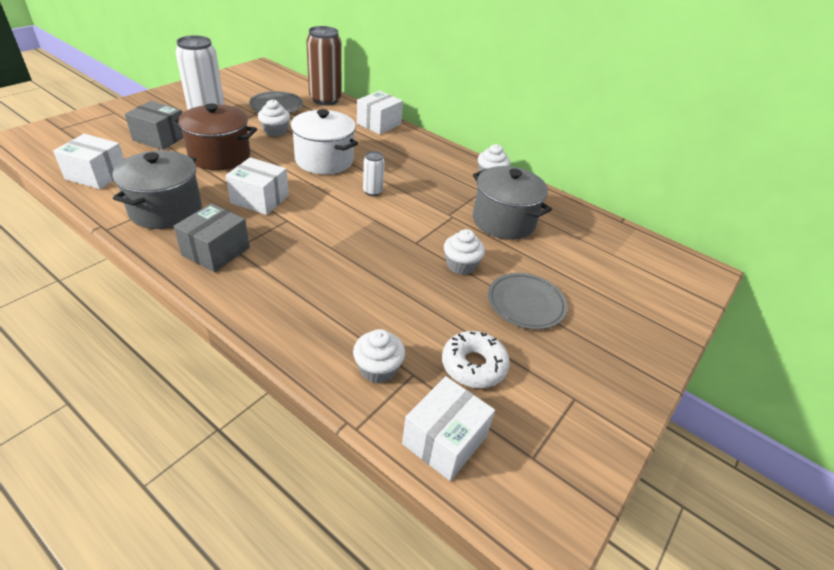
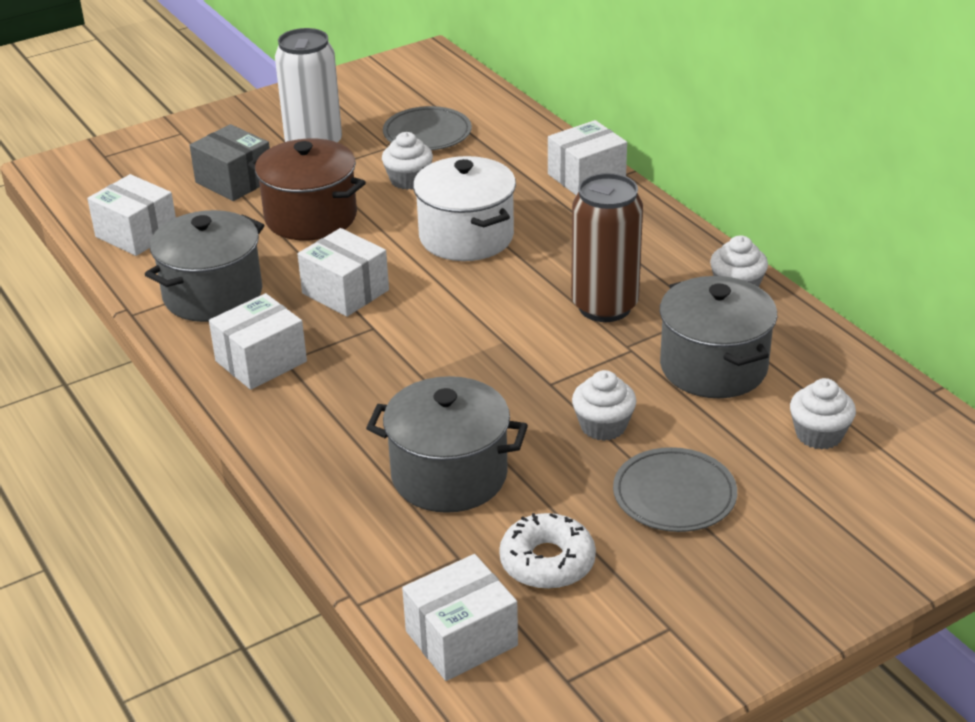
camera: 25 degrees right, 5 degrees down
(216, 251) = (261, 361): grey box -> white box
(325, 100) = (513, 125): brown can -> brown can (604, 306)
(372, 191) = (520, 296): white can -> none
(378, 369) = (415, 543): white cupcake -> white cupcake (819, 434)
(380, 313) = (449, 475): none -> grey pot

